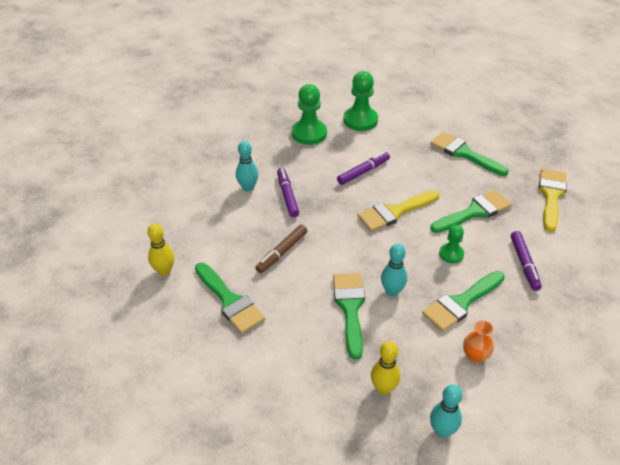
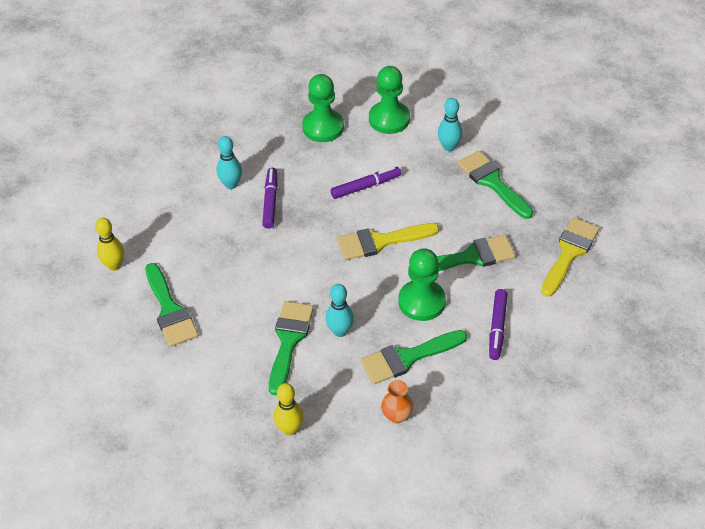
camera: 15 degrees right, 5 degrees up
(282, 252) = (241, 267): brown marker -> none
(442, 431) = (330, 481): turquoise bowling pin -> turquoise bowling pin (449, 147)
(451, 254) = (421, 301): green pawn -> green pawn, size x1.74

